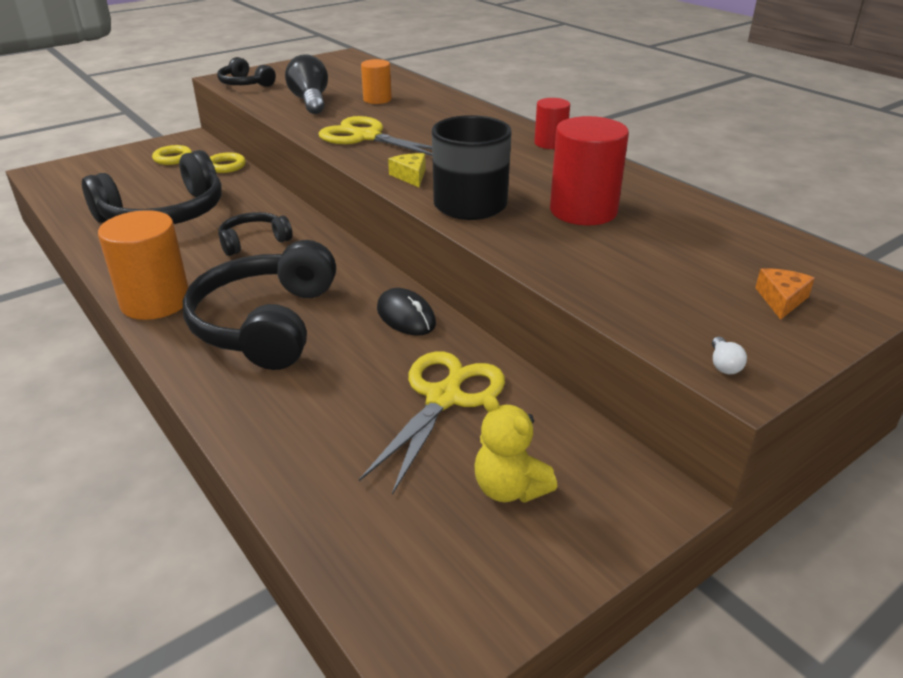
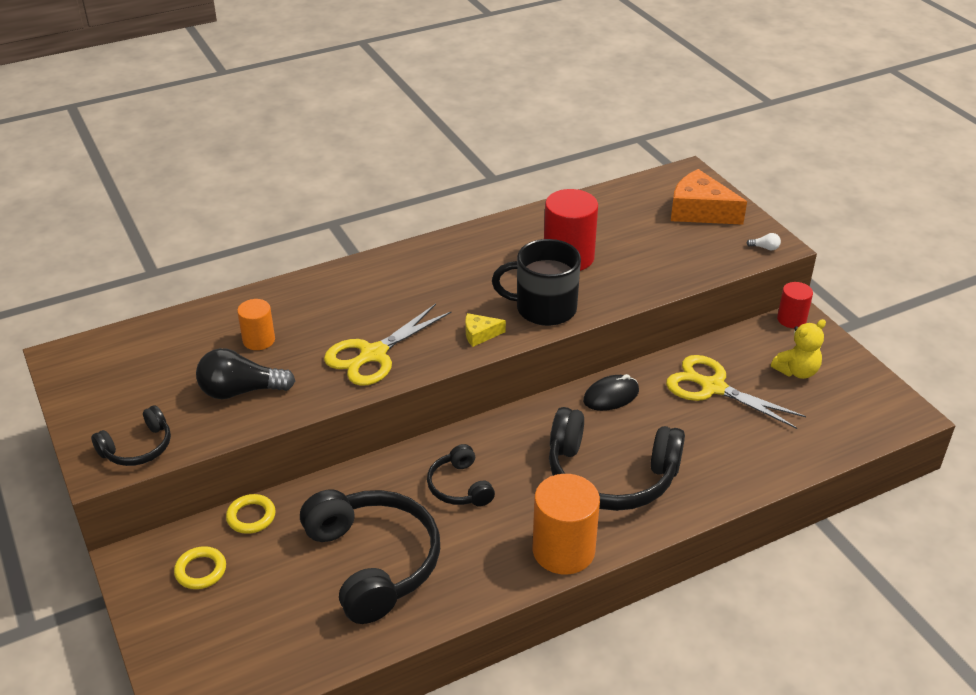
camera: 80 degrees left, 5 degrees up
(550, 143) = (430, 249): red cylinder -> red cylinder (791, 319)
(781, 300) = (700, 211): orange cheese -> orange cheese, size x2.03

